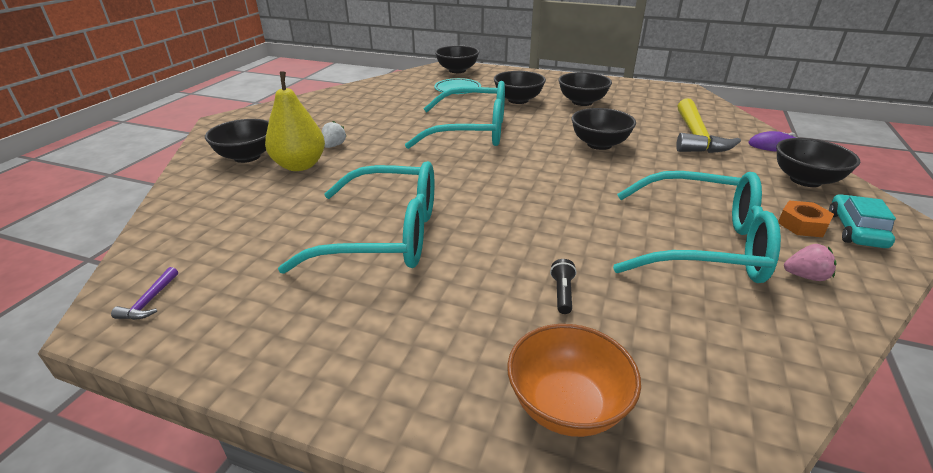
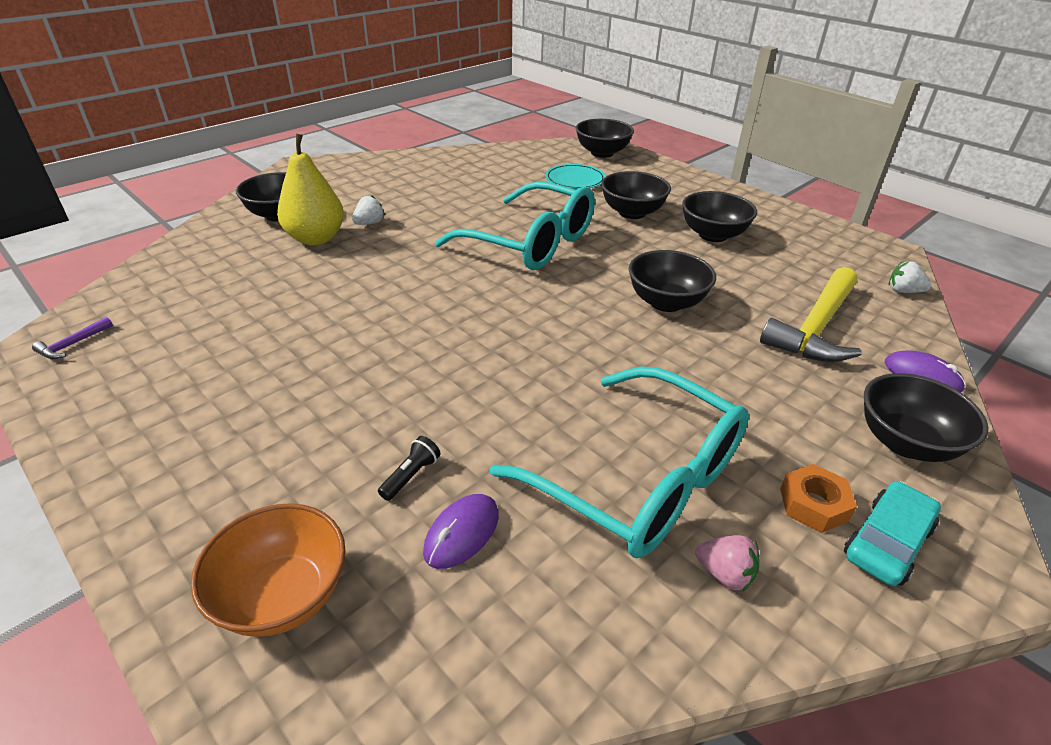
camera: 25 degrees right, 5 degrees up
(386, 235) = (314, 344): turquoise glasses -> none
(638, 314) = (462, 533): none -> purple mouse
(715, 107) = (903, 291): none -> white strawberry

